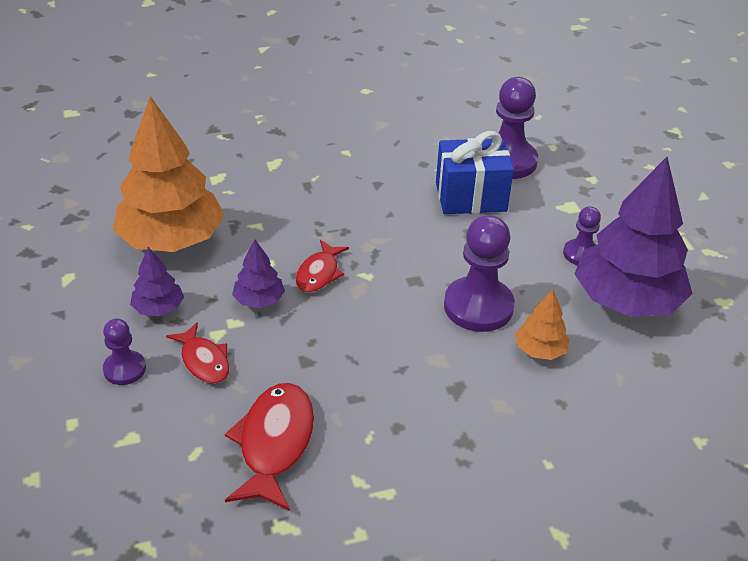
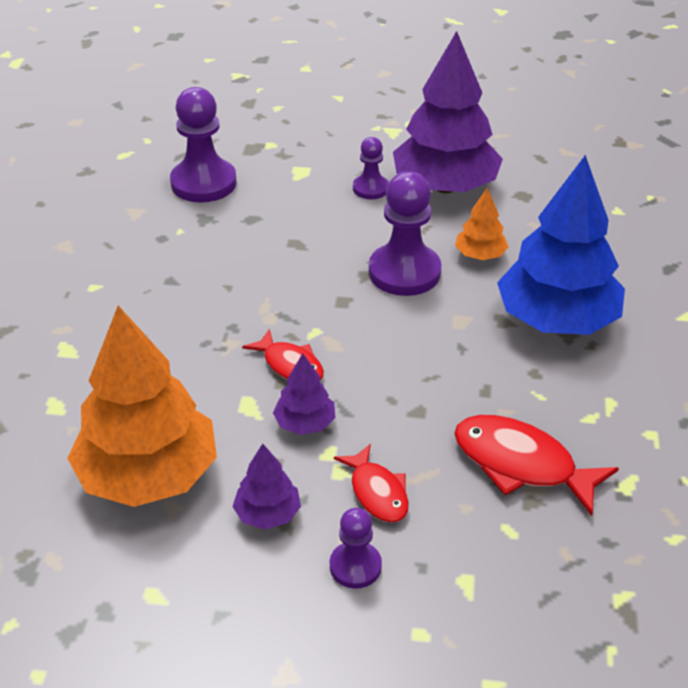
camera: 65 degrees left, 0 degrees up
(204, 361) = (377, 492): red fish -> red fish turned 75 degrees clockwise
(470, 197) = (242, 224): blue gift -> none
(482, 427) = (556, 320): none -> blue tree

